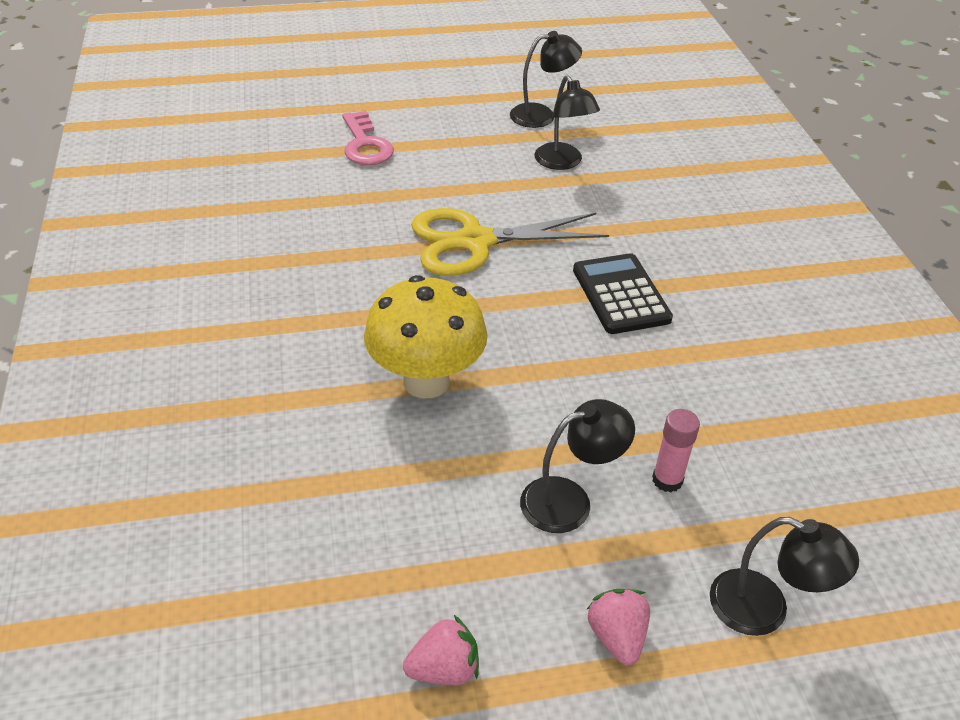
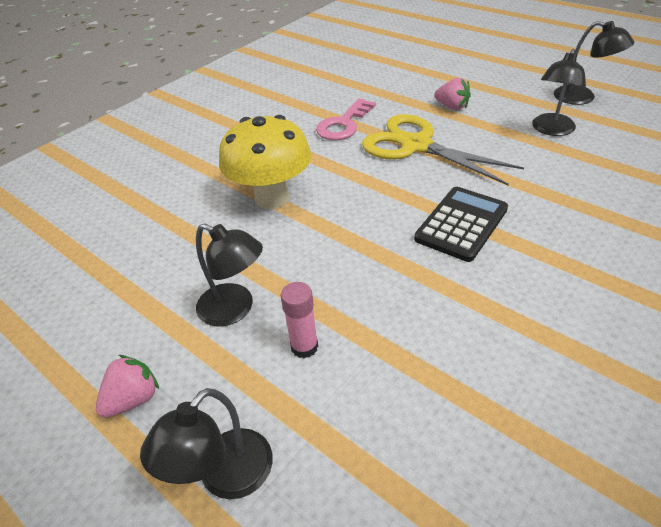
camera: 55 degrees right, 0 degrees up
(365, 145) = (435, 71): pink key -> pink key (343, 124)
(444, 669) = (53, 332): pink strawberry -> pink strawberry (452, 107)
(764, 609) = (225, 477): black lamp -> black lamp turned 45 degrees clockwise

